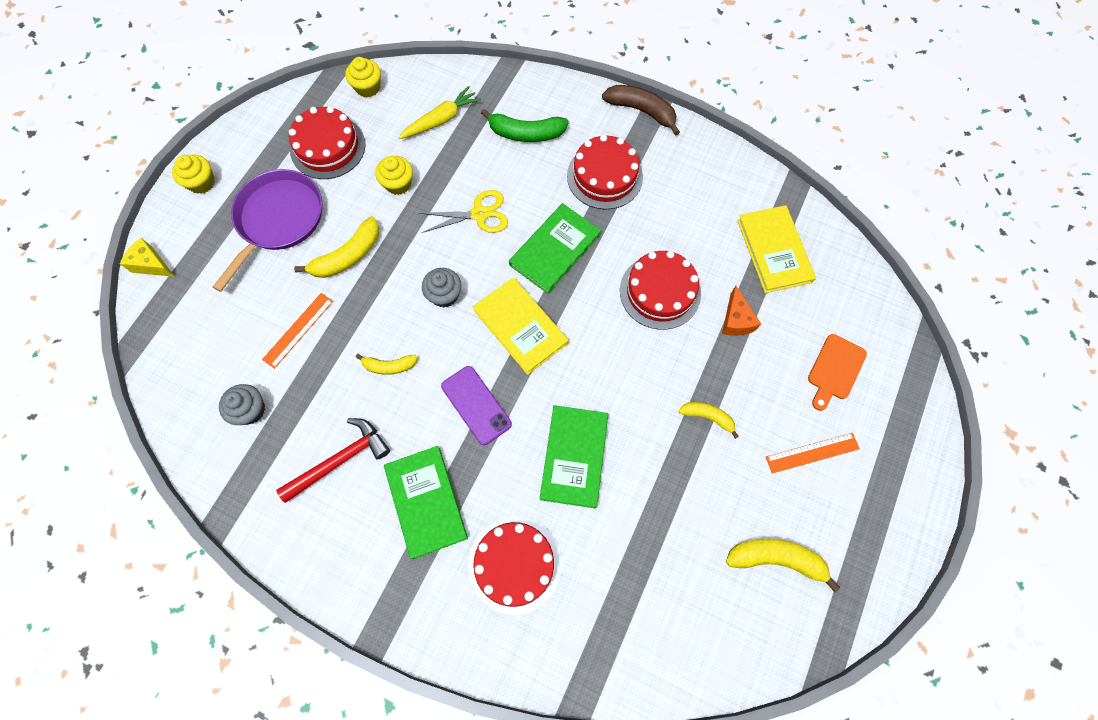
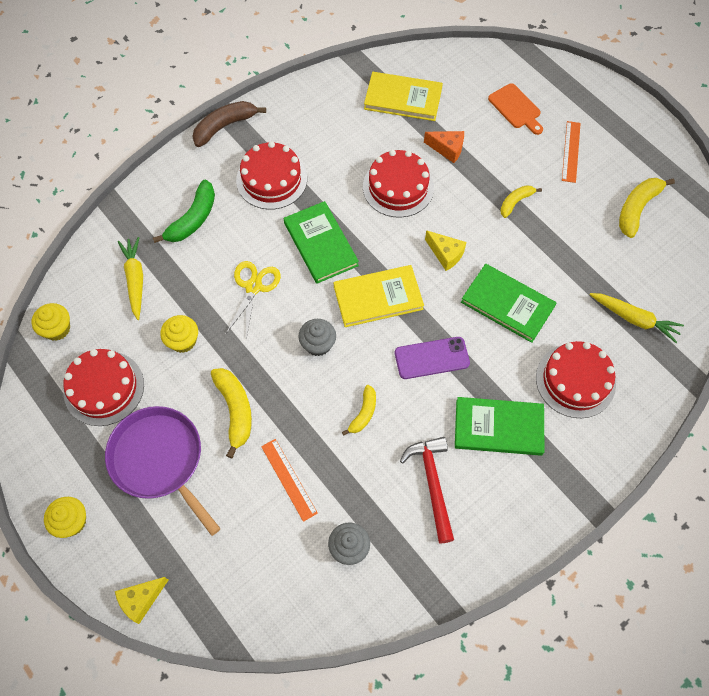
camera: 65 degrees left, 5 degrees down
(603, 370) = (446, 254): none -> yellow cheese
(623, 605) = (634, 319): none -> yellow carrot

